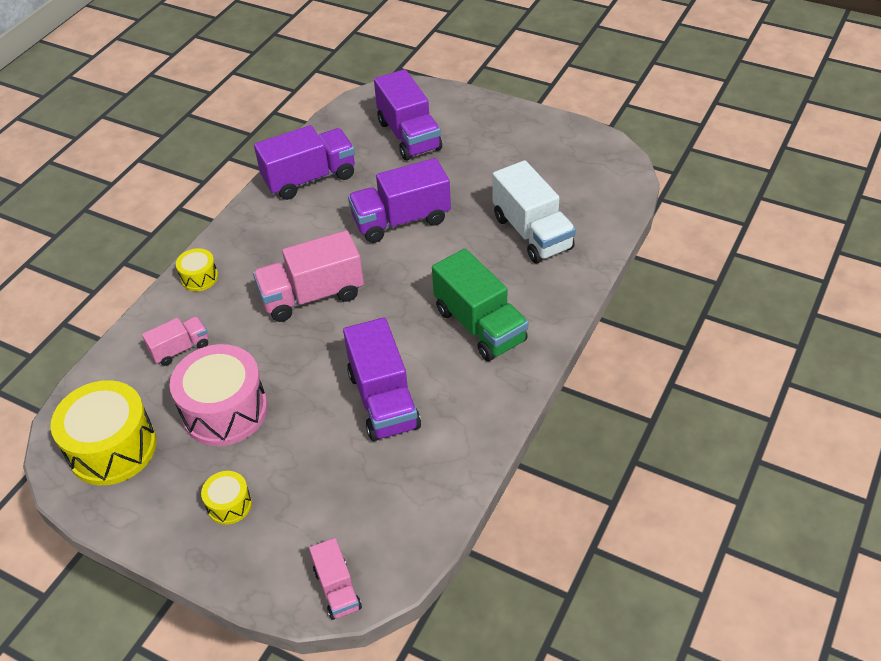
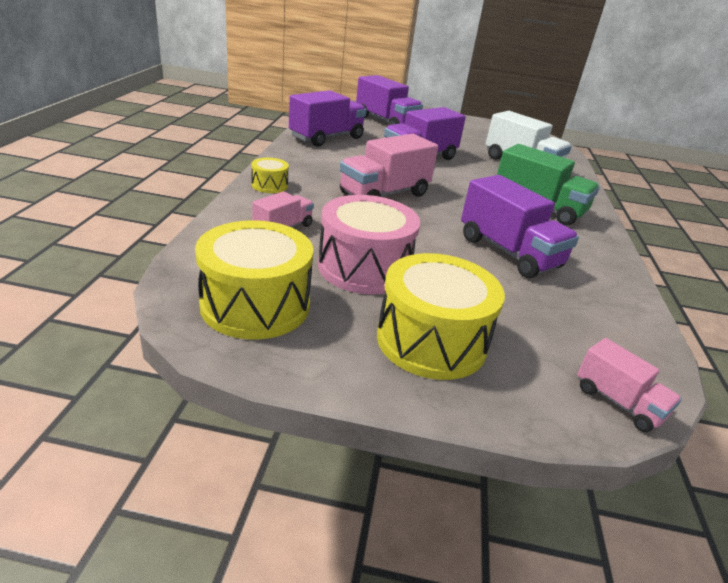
camera: 25 degrees left, 15 degrees down
(229, 505) = (431, 341): yellow drum -> yellow drum, size x2.05

